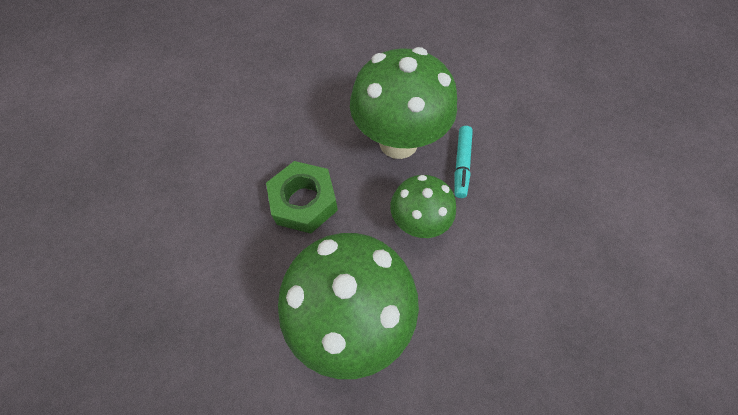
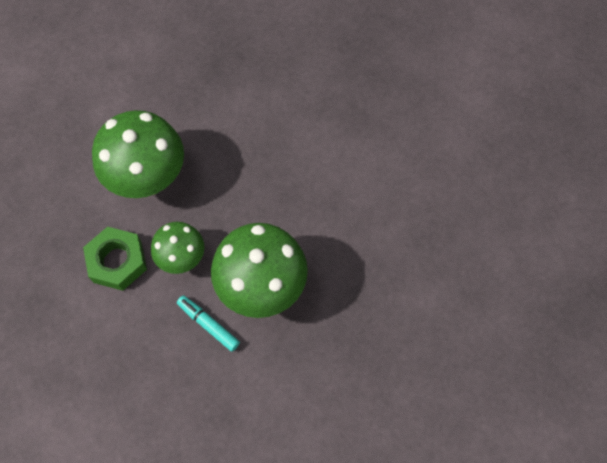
camera: 120 degrees right, 5 degrees up
(304, 202) = (251, 188): green nut -> green nut (117, 261)

